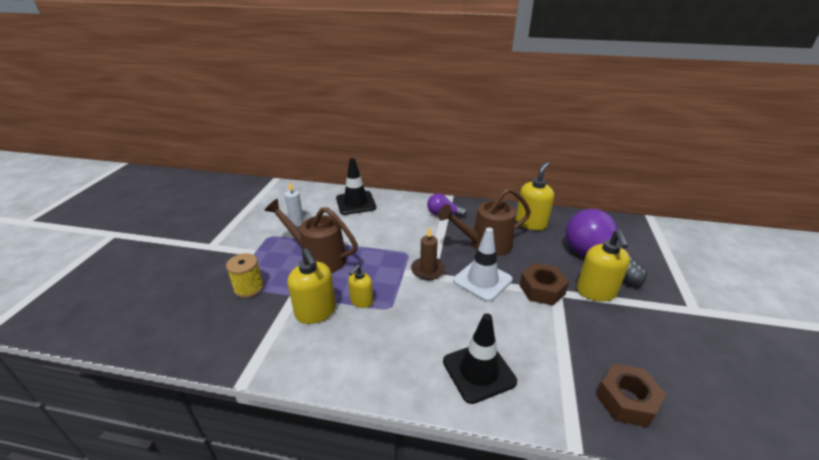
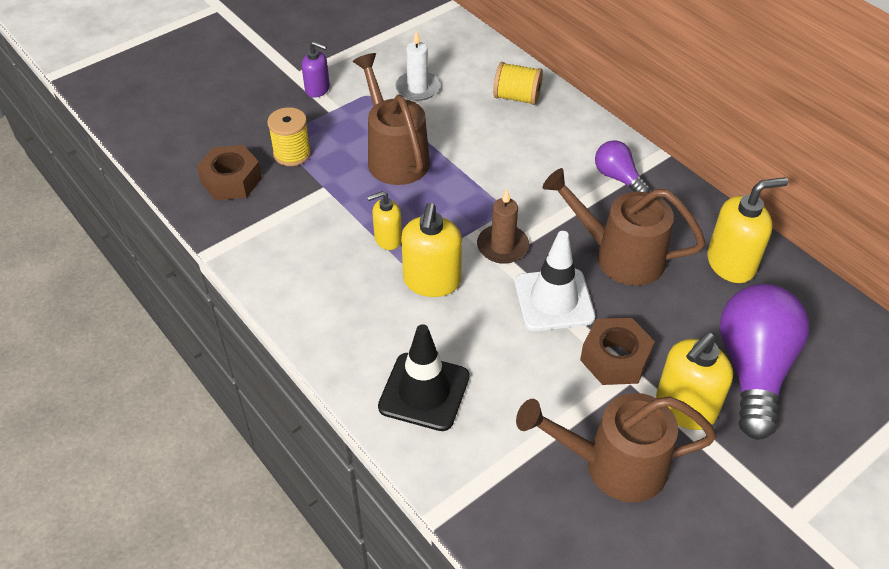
camera: 40 degrees right, 15 degrees up
(232, 247) = (317, 89): none -> purple soap dispenser
(316, 312) = (330, 223): yellow soap dispenser -> yellow soap dispenser (432, 281)
(356, 203) = (517, 97): black traffic cone -> yellow spool
(607, 340) = (612, 465): none -> brown watering can
(626, 400) = (542, 528): brown nut -> brown nut (231, 180)

